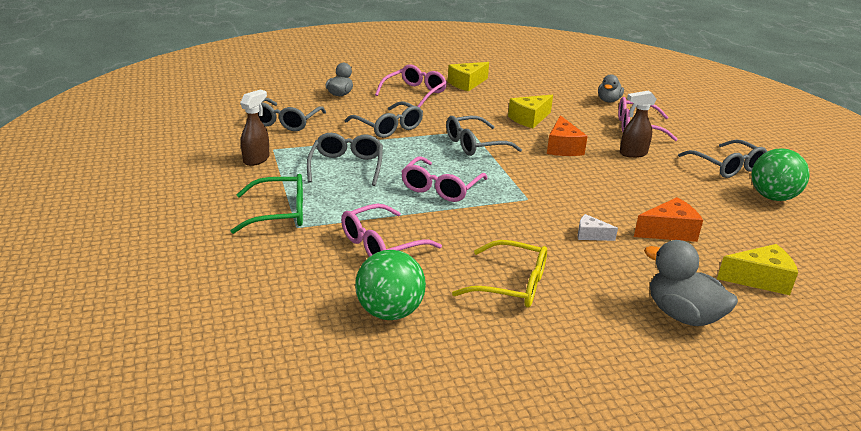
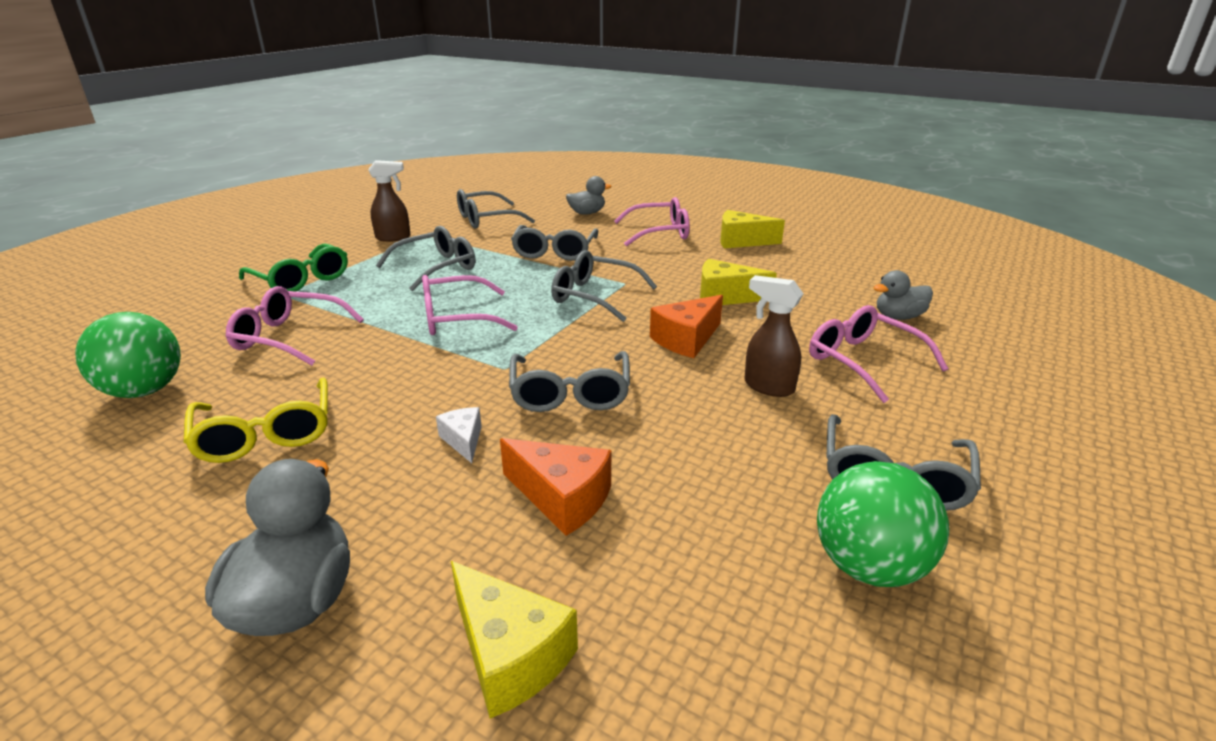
camera: 50 degrees right, 0 degrees up
(579, 194) = (570, 393): none -> grey glasses

